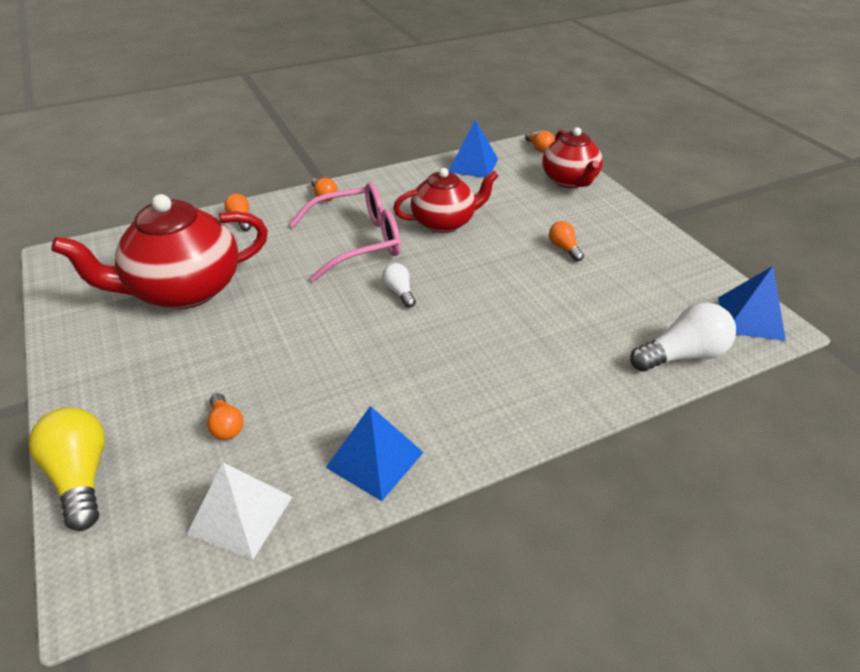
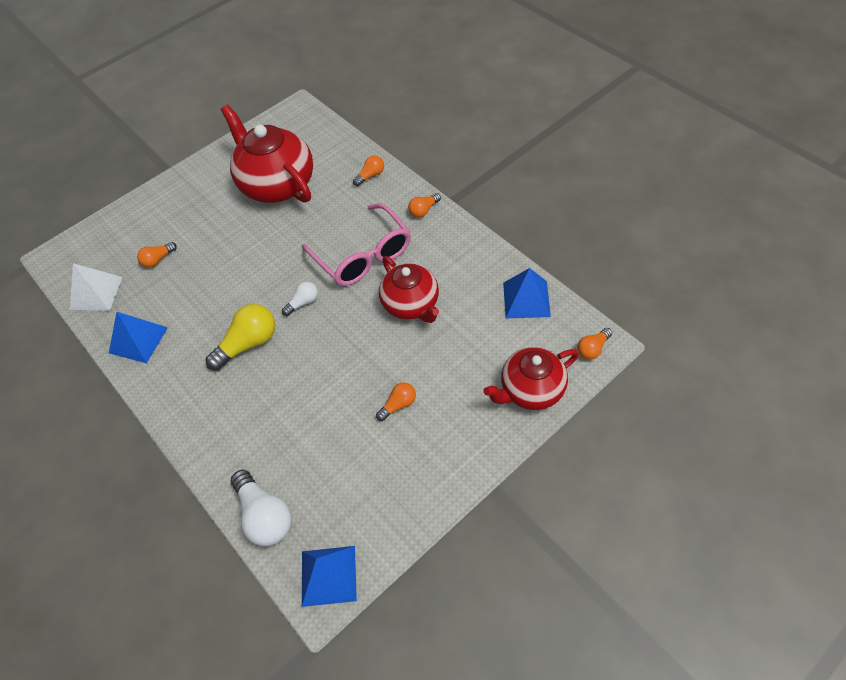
camera: 80 degrees right, 15 degrees up
(81, 477) = (117, 217): yellow light bulb -> yellow light bulb (248, 344)

